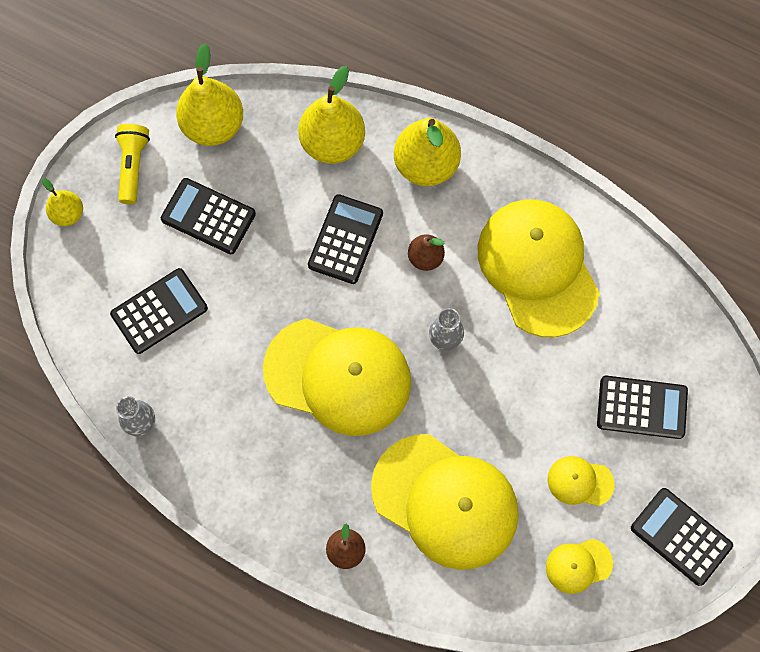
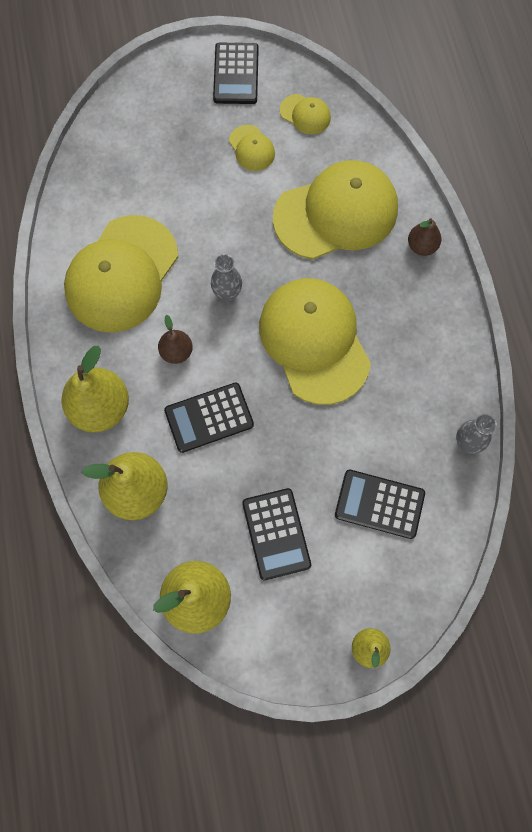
camera: 130 degrees left, 0 degrees up
(133, 166) = (285, 632): yellow flashlight -> none
(445, 501) = (336, 213): yellow cap -> yellow cap turned 75 degrees clockwise
(641, 407) = (170, 147): black calculator -> none

